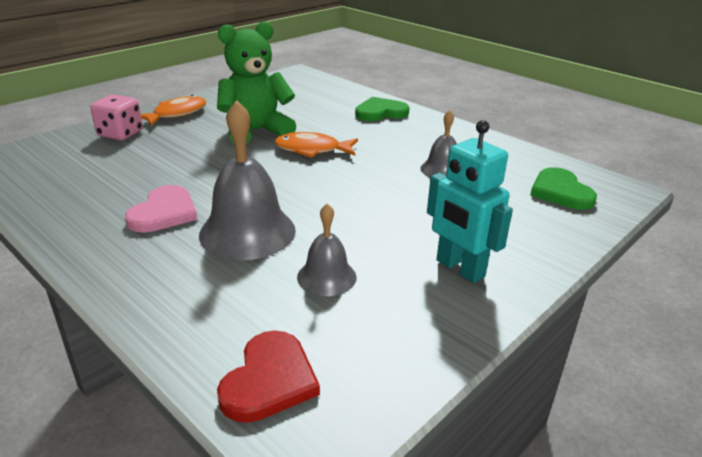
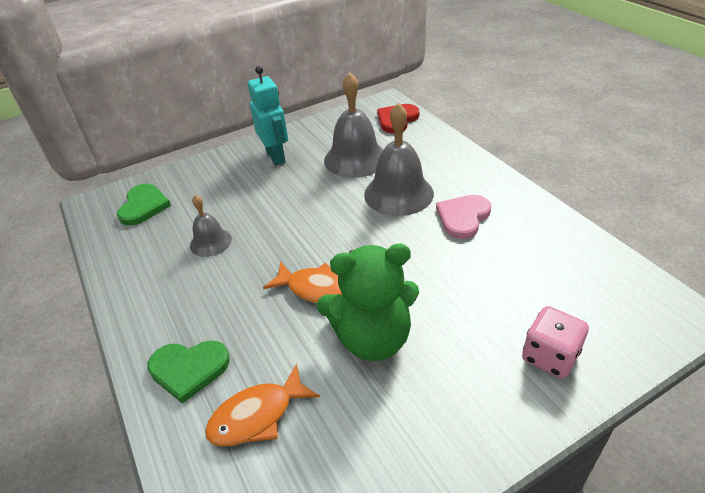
camera: 160 degrees left, 10 degrees up
(176, 114) = (485, 410): orange fish -> orange fish (257, 415)
(326, 277) = (355, 159): grey bell -> grey bell, size x1.78

